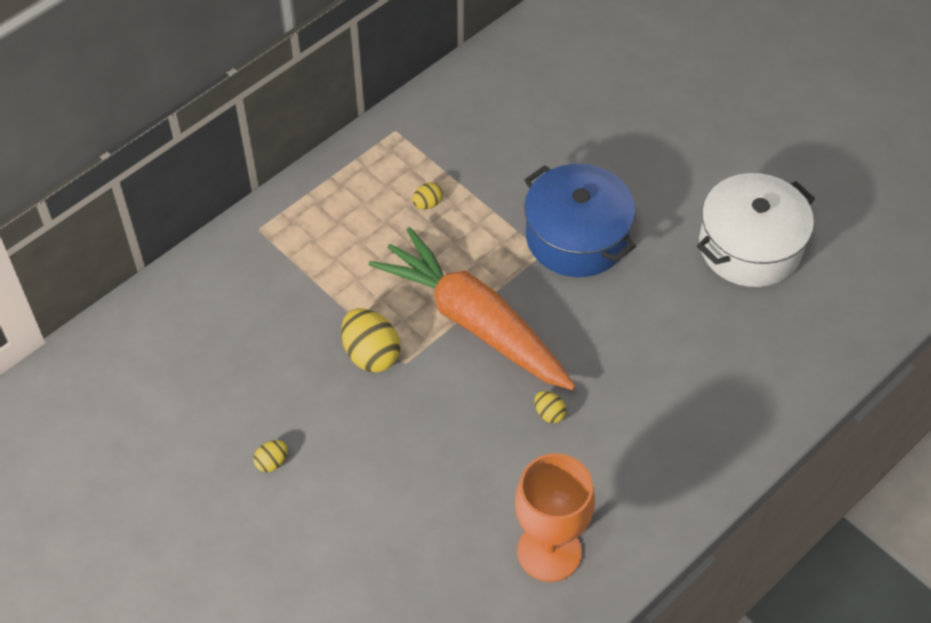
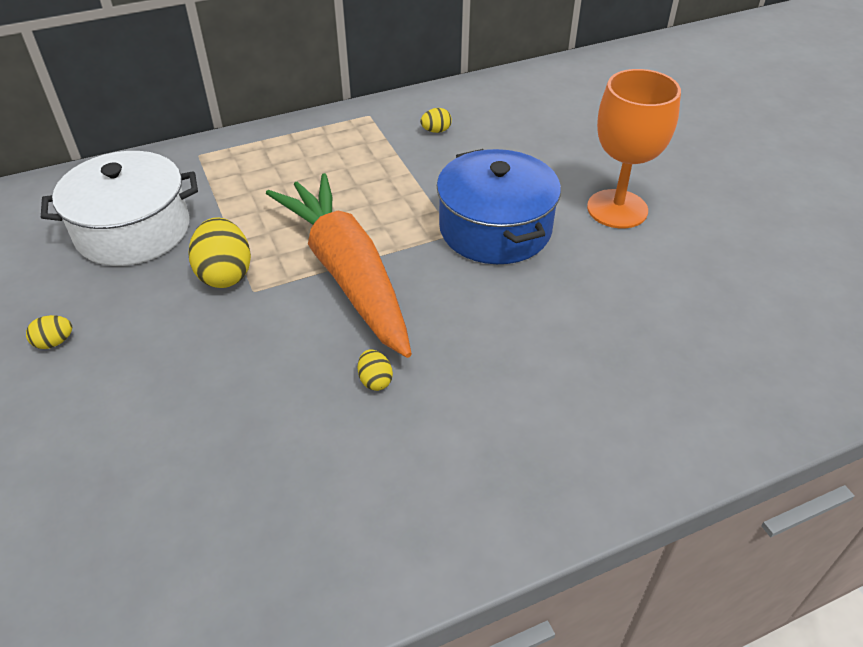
camera: 20 degrees right, 10 degrees down
(427, 204) = (363, 171): yellow egg -> yellow egg (436, 131)
(549, 552) = (284, 537): orange goblet -> orange goblet (617, 209)
(750, 246) = (684, 281): white pot -> white pot (133, 230)

